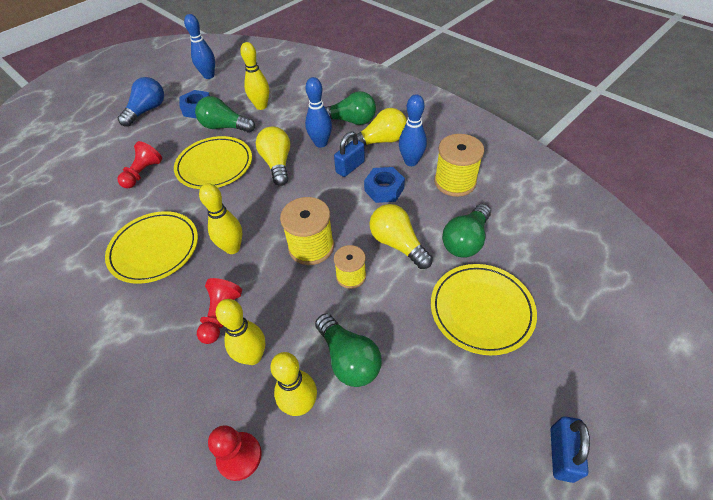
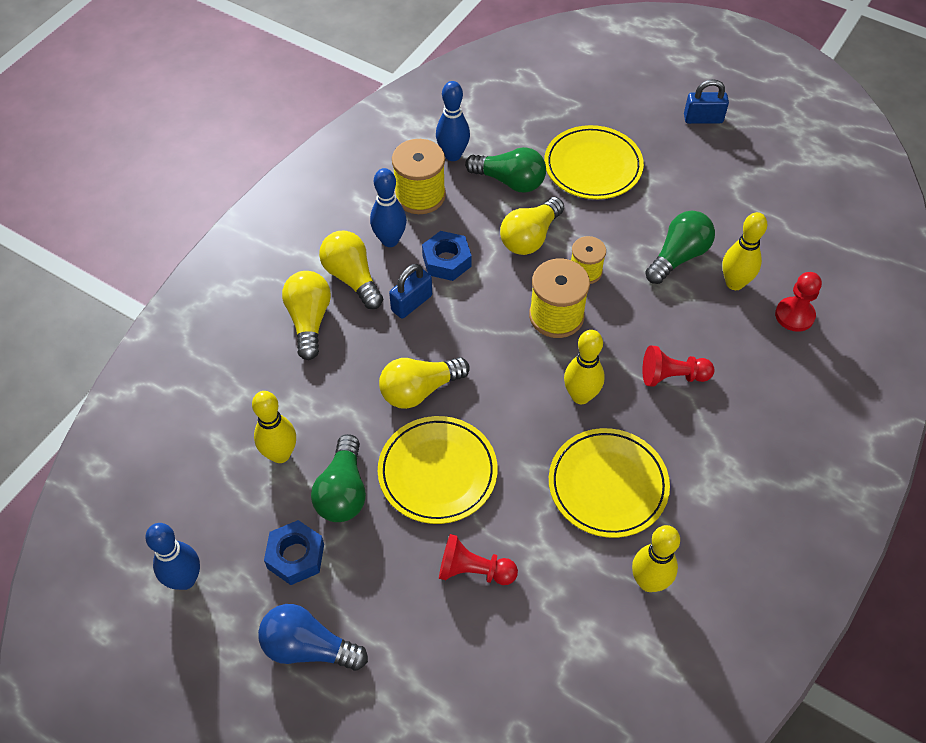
camera: 105 degrees left, 5 degrees up
(253, 356) = (705, 333): yellow bowling pin -> yellow bowling pin (649, 582)
(321, 143) = (366, 347): blue bowling pin -> blue bowling pin (453, 155)
(350, 121) = (309, 321): green light bulb -> yellow light bulb
(350, 167) = (411, 303): blue padlock -> blue padlock turned 75 degrees counterclockwise

